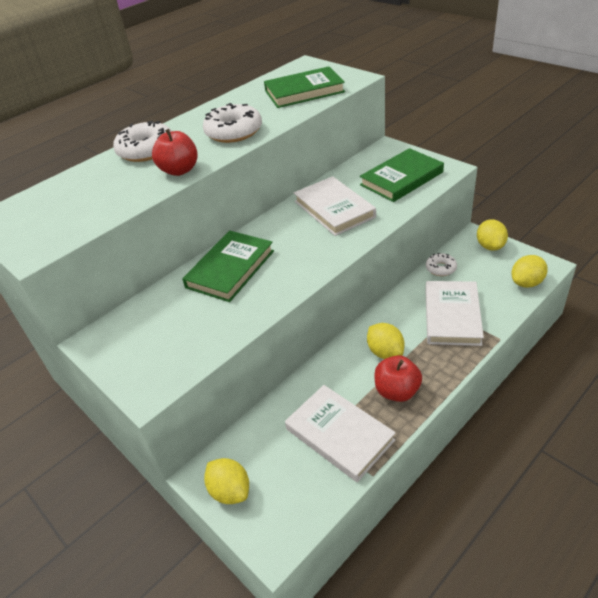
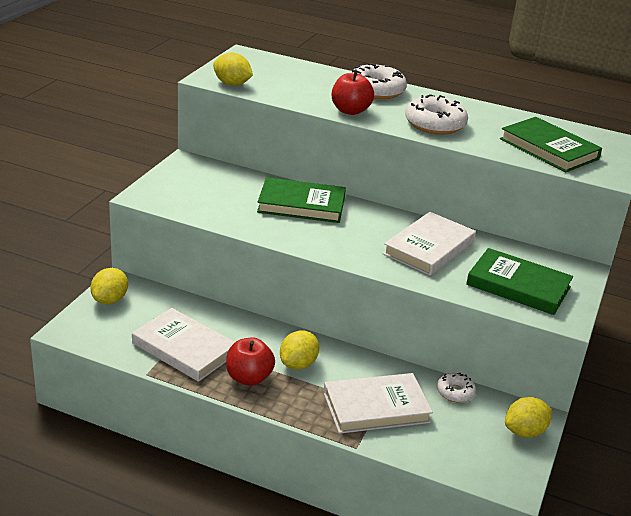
camera: 60 degrees right, 10 degrees down
(339, 435) = (184, 349): white book -> white book turned 75 degrees counterclockwise
(526, 283) = (468, 467): yellow lemon -> yellow lemon (232, 84)

